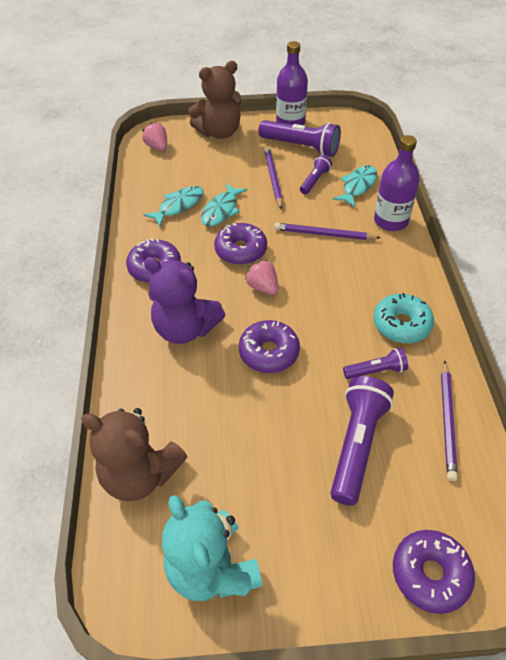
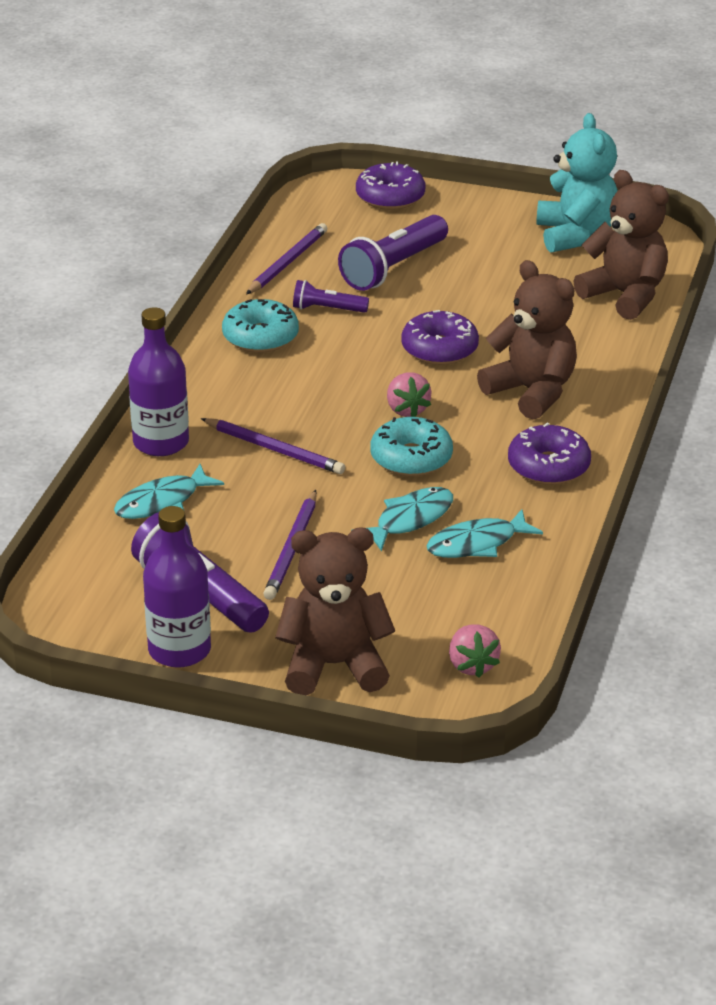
camera: 160 degrees left, 15 degrees down
(185, 328) = (532, 392): purple teddy bear -> brown teddy bear
(241, 250) = (411, 458): purple donut -> turquoise donut
(314, 181) = (225, 528): purple flashlight -> none

